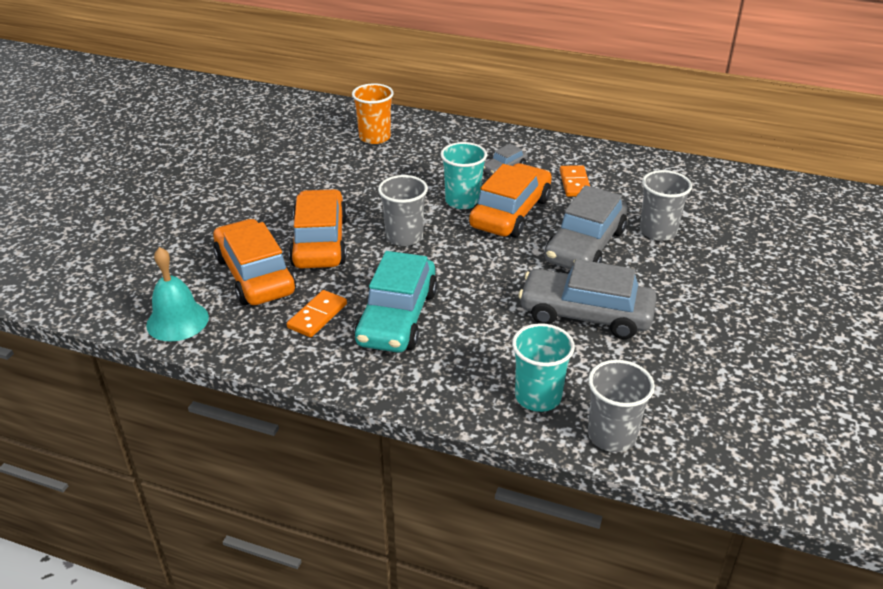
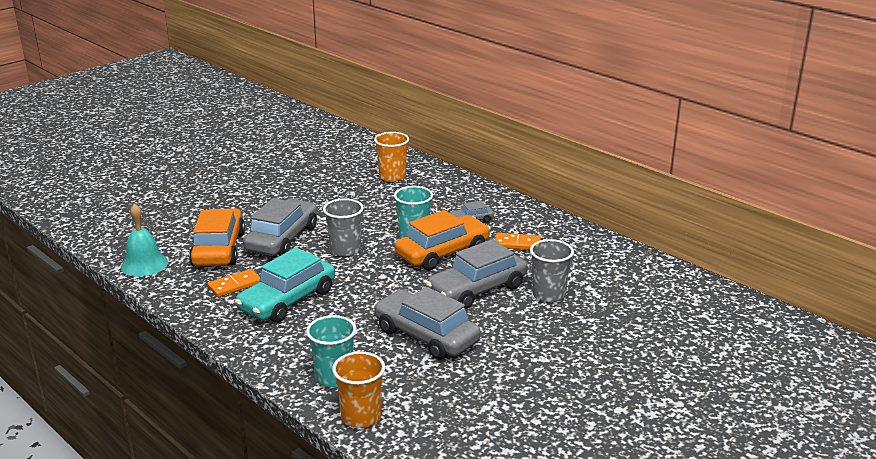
camera: 25 degrees right, 10 degrees down
(320, 242) = (282, 239): orange car -> grey car
(574, 183) = (517, 244): orange domino -> orange domino turned 75 degrees clockwise
(611, 435) = (361, 417): grey cup -> orange cup

